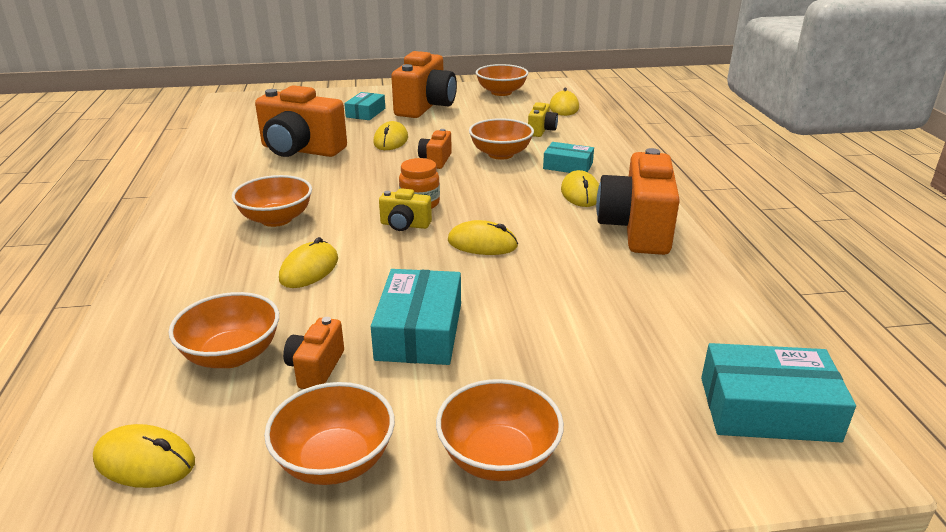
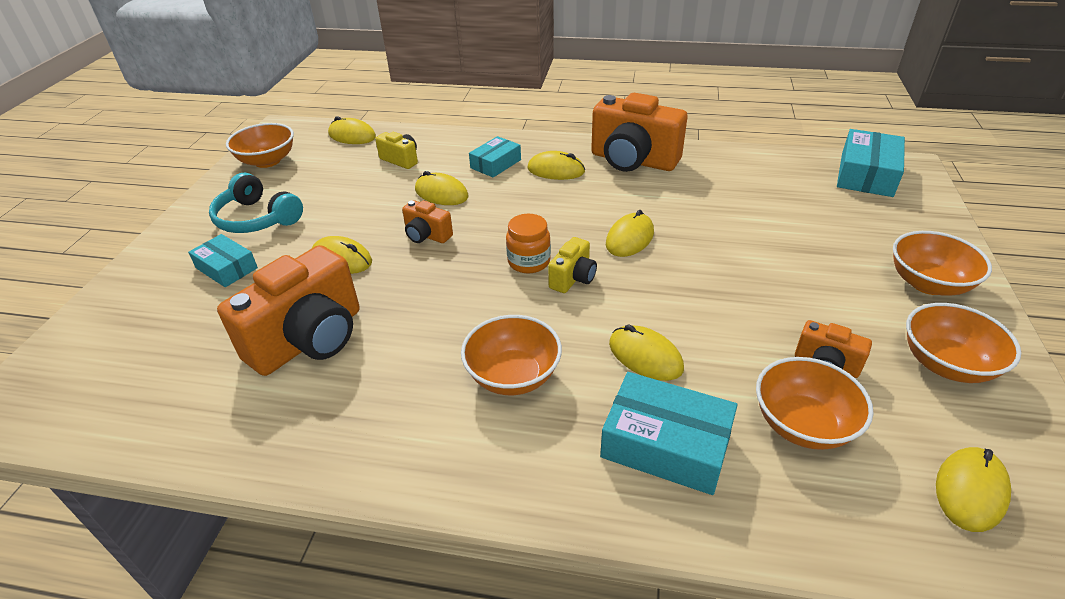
camera: 70 degrees left, 10 degrees up
(419, 331) = (771, 296): turquoise box -> turquoise box (665, 444)
(425, 107) = (257, 218): orange camera -> turquoise headphones
(500, 154) = (441, 193): orange bowl -> yellow mouse

